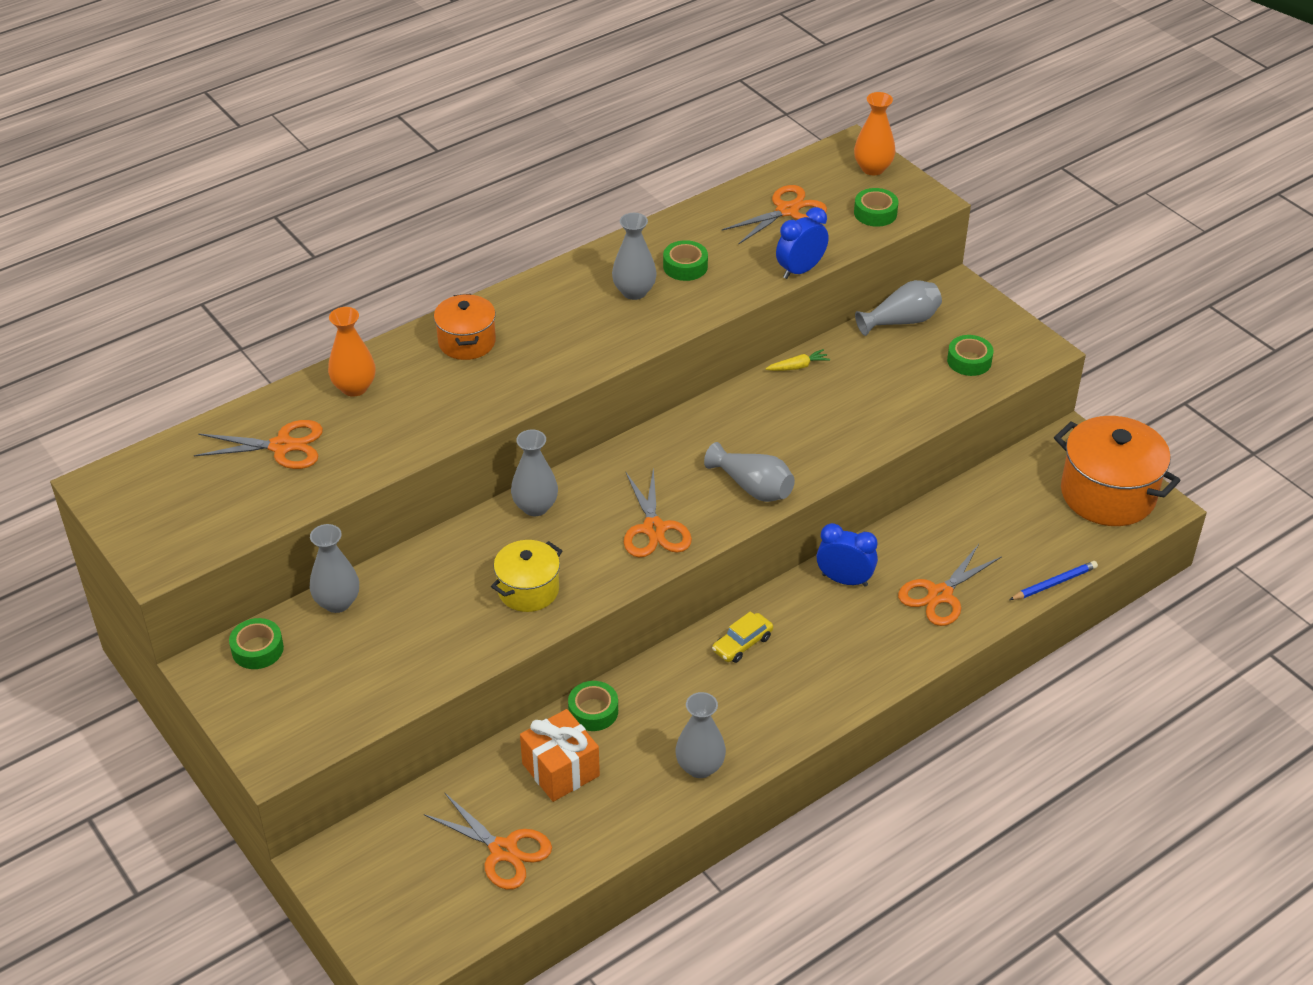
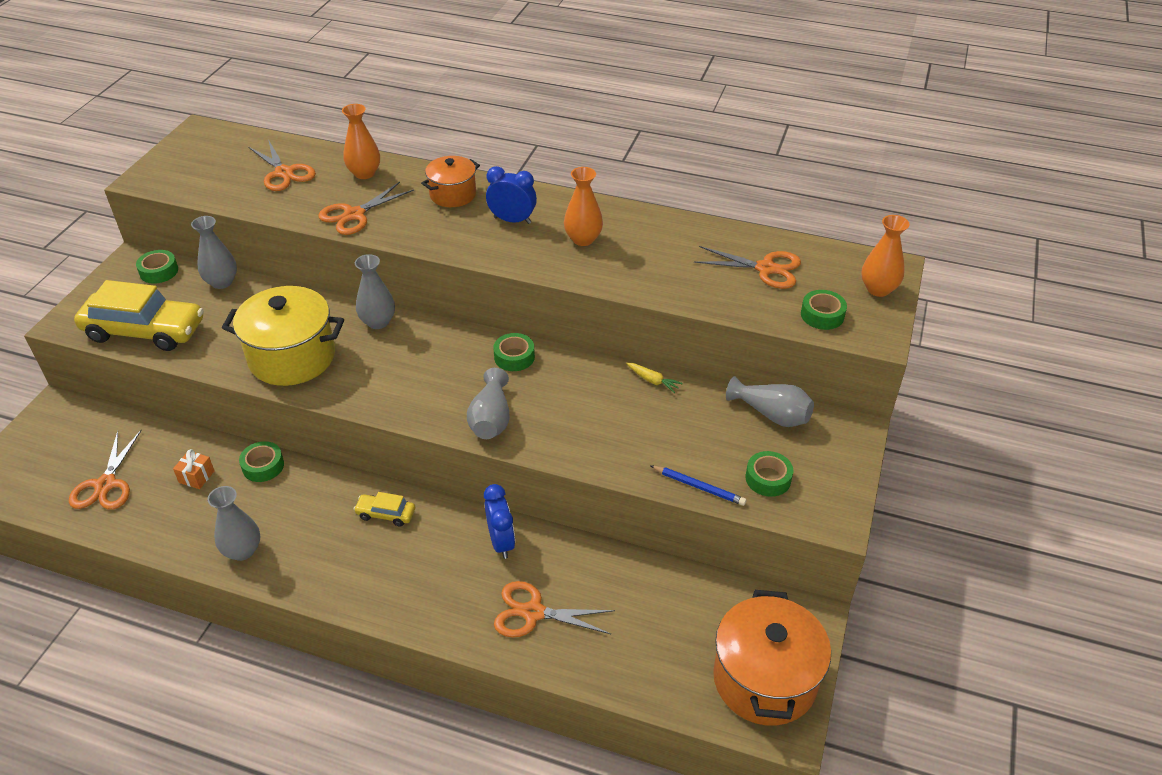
camera: 55 degrees right, 0 degrees up
(362, 693) = (145, 331): none -> yellow car
(528, 590) = (292, 357): yellow pot -> yellow pot, size x1.72
(560, 770) = (196, 477): orange gift -> orange gift, size x0.55
(634, 292) = (583, 239): grey vase -> orange vase
(654, 529) = (401, 388): orange scissors -> orange scissors (354, 215)
(685, 266) = (638, 249): green tape -> green tape (514, 357)
(800, 270) = (701, 306): blue clock -> blue clock (512, 220)
(1054, 583) = (613, 690): blue pencil -> blue pencil (699, 487)

